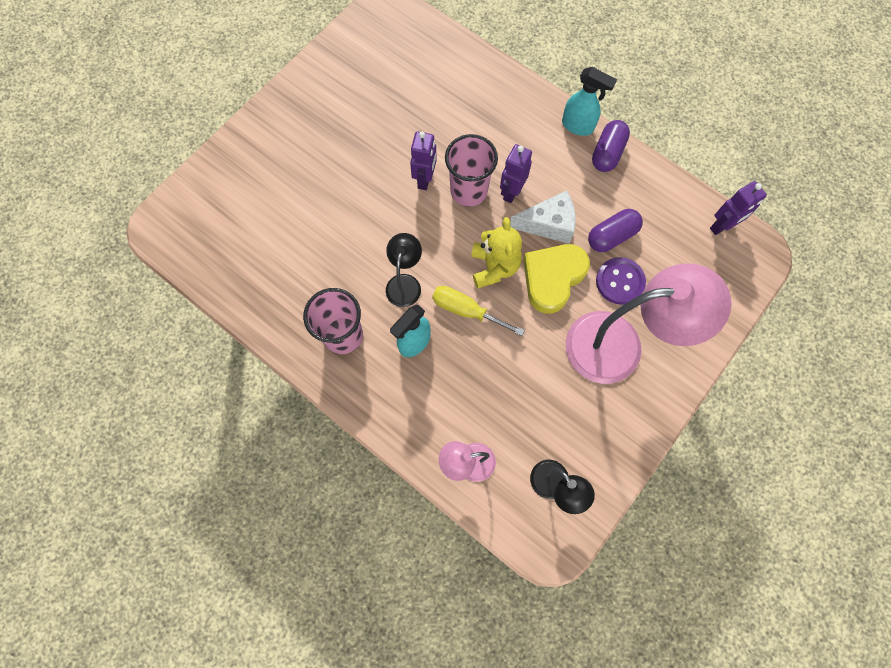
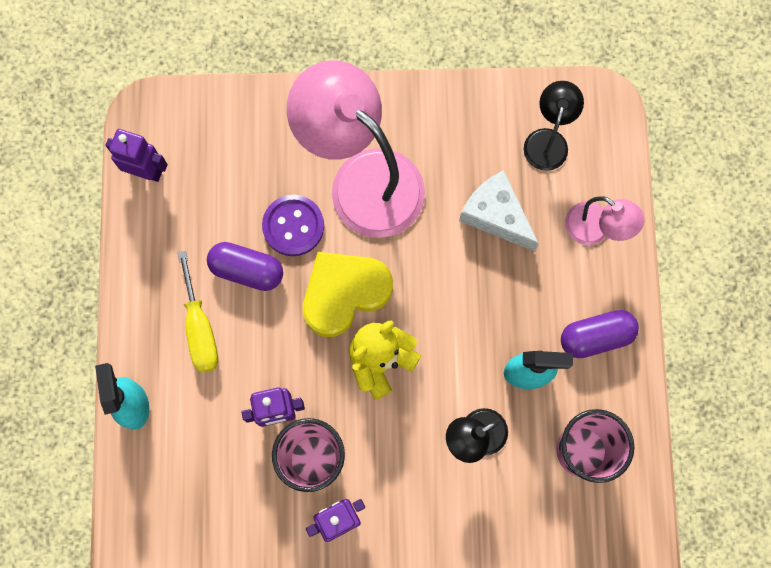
camera: 130 degrees left, 5 degrees up
(466, 310) = (451, 350): yellow screwdriver -> yellow screwdriver (200, 328)
(548, 224) = (285, 344): white cheese -> white cheese (496, 215)
(552, 278) = (344, 293): yellow heart -> yellow heart turned 150 degrees clockwise
(607, 153) = (145, 347): purple capsule -> purple capsule (596, 336)

